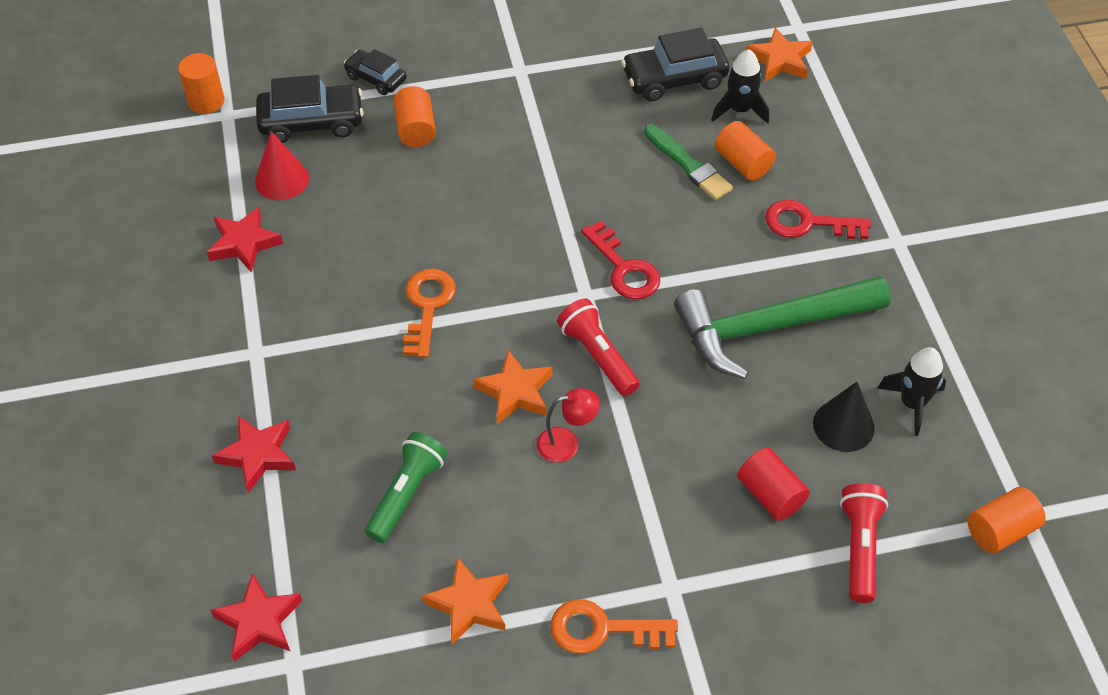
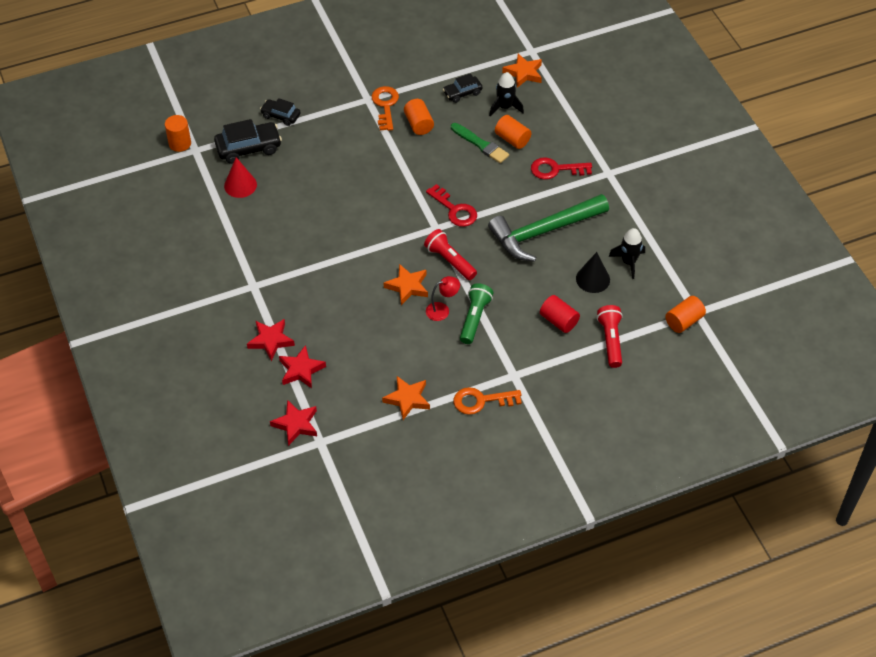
camera: 10 degrees left, 0 degrees up
(244, 243) = (228, 225): red star -> red star (301, 370)
(406, 494) = (359, 349): green flashlight -> green flashlight (474, 318)
(416, 129) = (313, 144): orange cylinder -> orange cylinder (418, 124)
(427, 306) = (346, 246): orange key -> orange key (385, 105)
(674, 79) = (462, 93): black car -> black car, size x0.61

